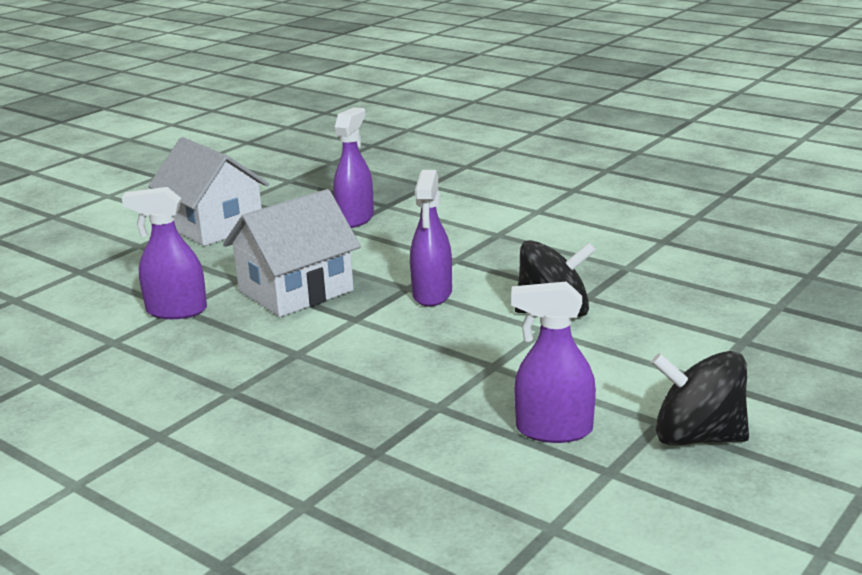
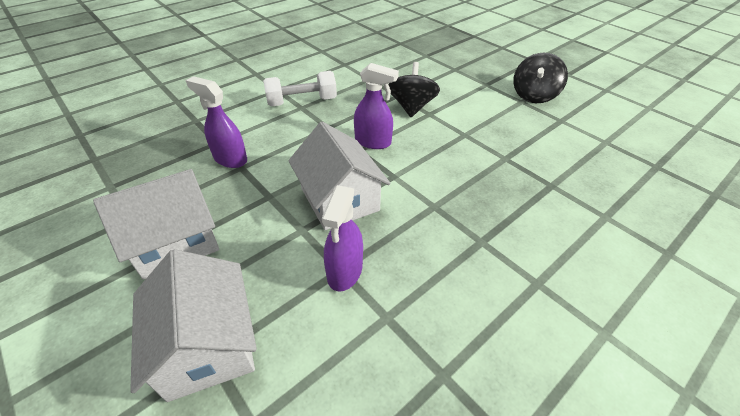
camera: 80 degrees left, 20 degrees up
(91, 267) = (207, 345): none -> white house
(513, 232) = (302, 102): none -> white dumbbell
(553, 430) = (529, 128): purple spray bottle -> none

